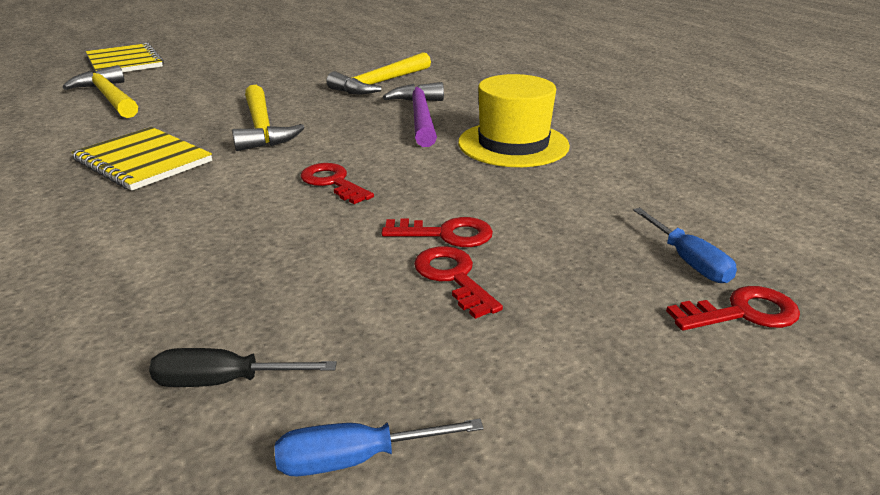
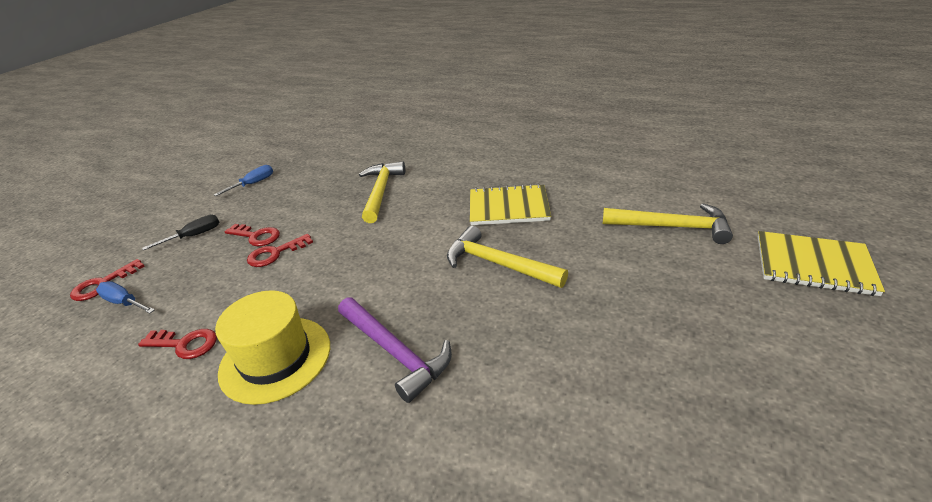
camera: 145 degrees right, 5 degrees up
(225, 381) = (312, 177): black screwdriver -> black screwdriver (194, 236)
(333, 182) = (376, 250): red key -> red key (185, 344)
(380, 83) = (514, 395): yellow hammer -> yellow hammer (381, 192)

